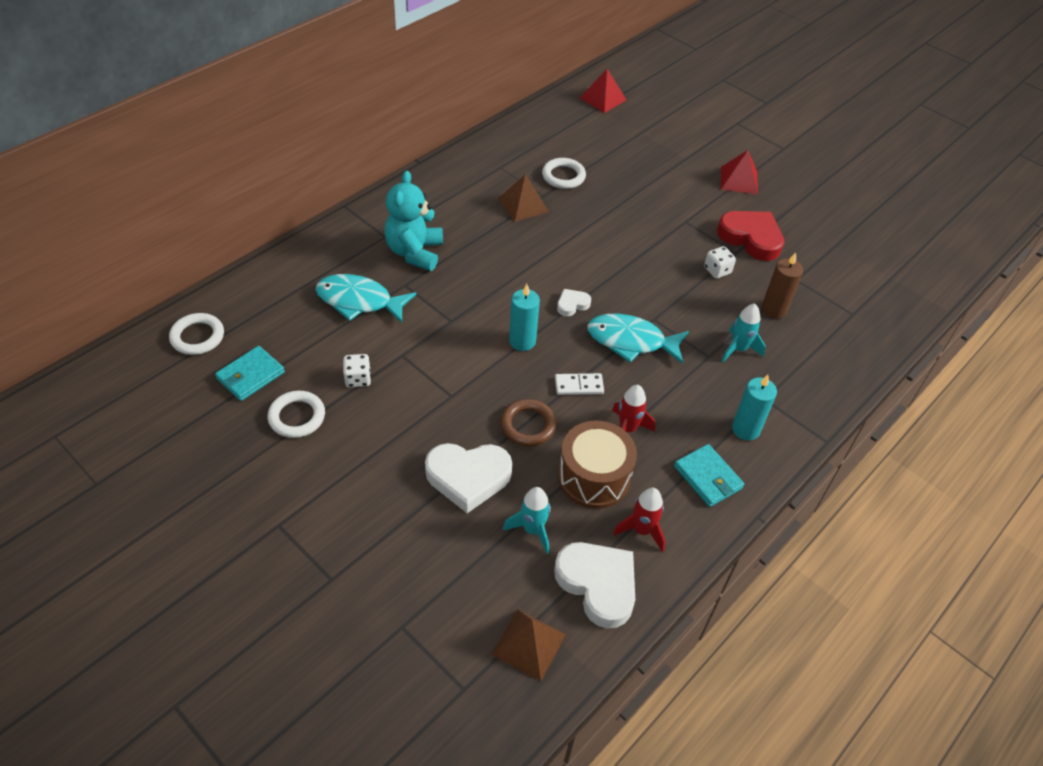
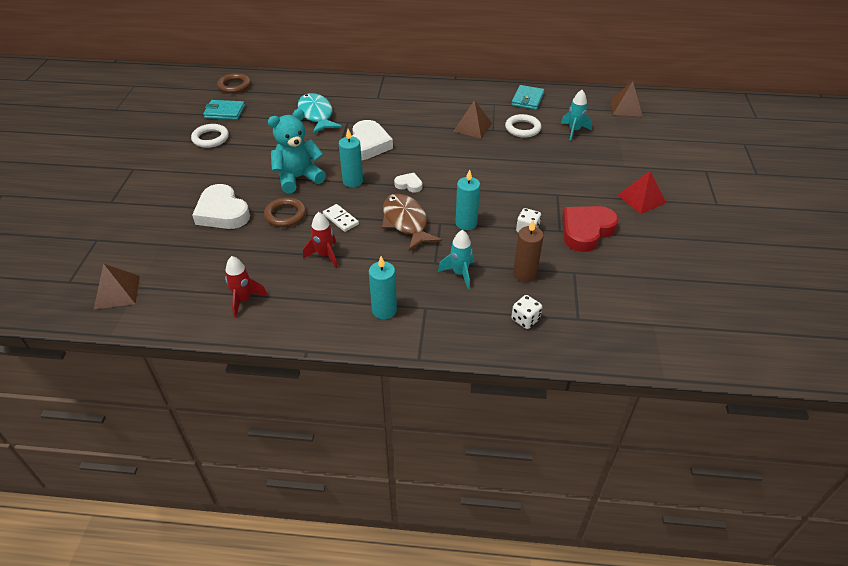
camera: 55 degrees right, 5 degrees down
(197, 337) = (234, 86): white ring -> brown ring
(358, 379) = (258, 142): white dice -> white dice (525, 319)
(415, 252) = (377, 112): turquoise teddy bear -> turquoise teddy bear (298, 178)
(532, 530) = (204, 254): turquoise rocket -> turquoise rocket (574, 131)
(594, 477) = (269, 260): brown drum -> none
(598, 584) = (183, 300): white heart -> white heart (367, 145)
(603, 99) = (626, 107): red pyramid -> brown pyramid
(631, 341) = (406, 222): turquoise fish -> brown fish
(671, 302) = (466, 223): none -> turquoise candle
(707, 477) = (319, 310): turquoise wallet -> turquoise wallet (527, 99)
(751, 238) = (586, 231): red heart -> red heart turned 135 degrees counterclockwise

